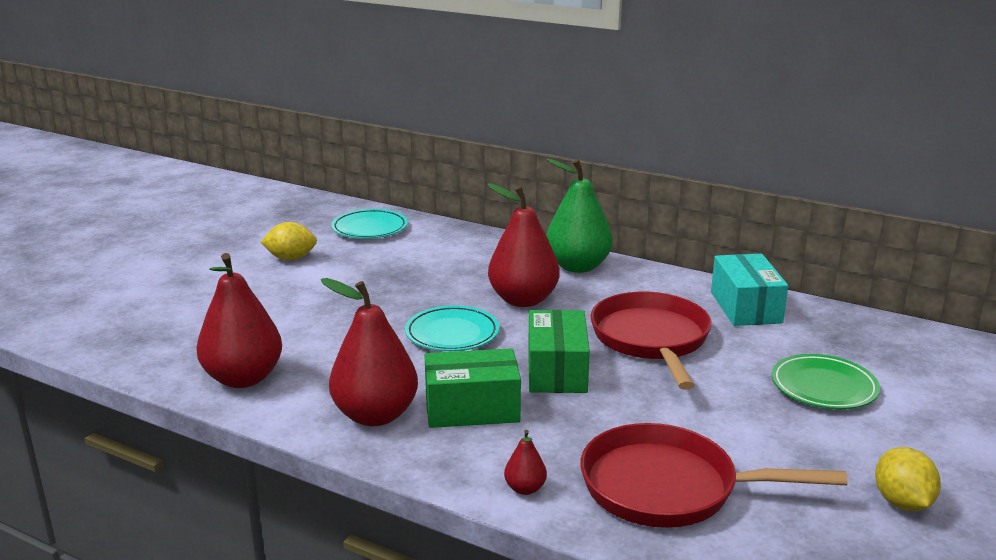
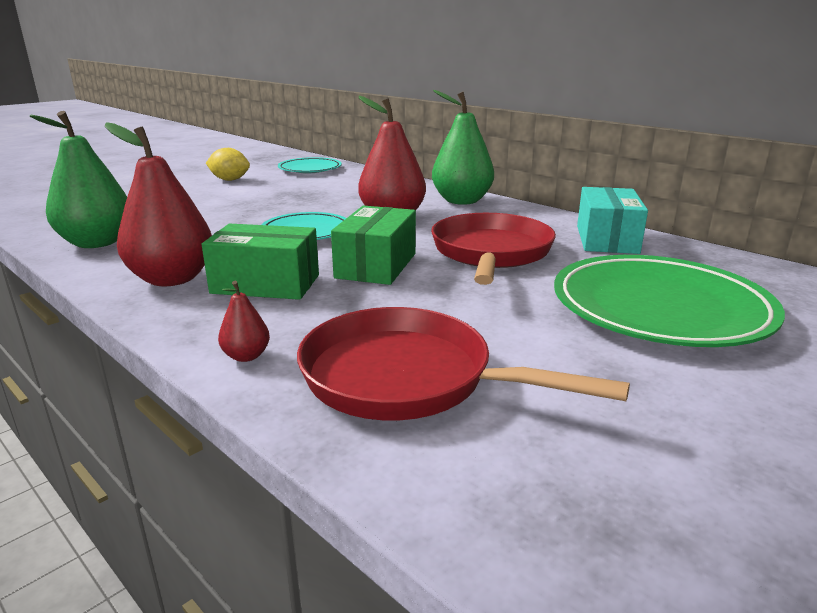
camera: 15 degrees right, 0 degrees up
(243, 378) = (97, 243): red pear -> green pear
(823, 387) = (659, 308): green plate -> green plate, size x1.74
(902, 502) = (713, 441): yellow lemon -> none

